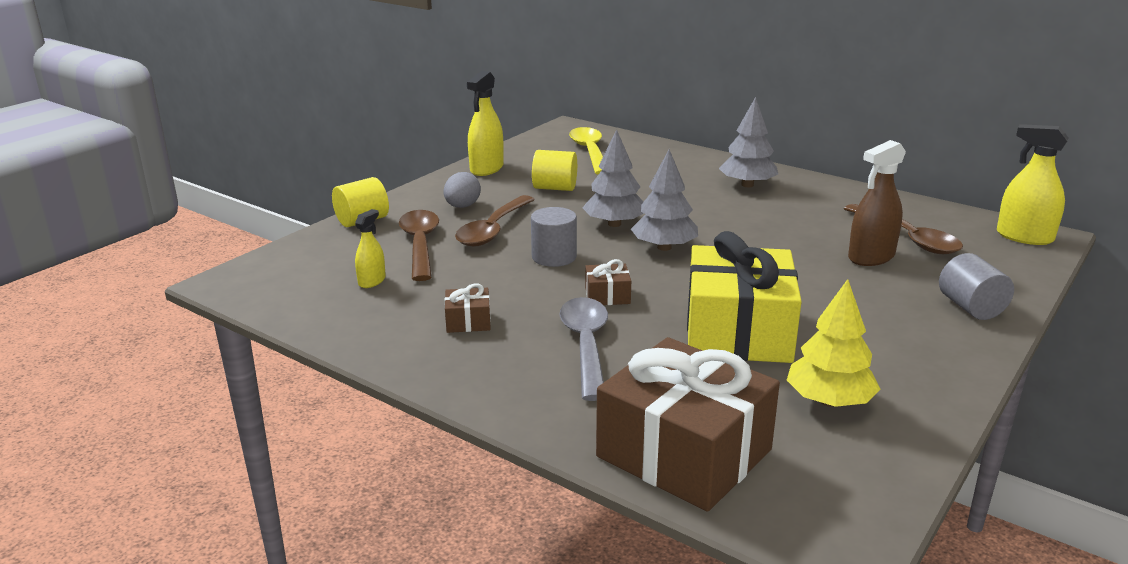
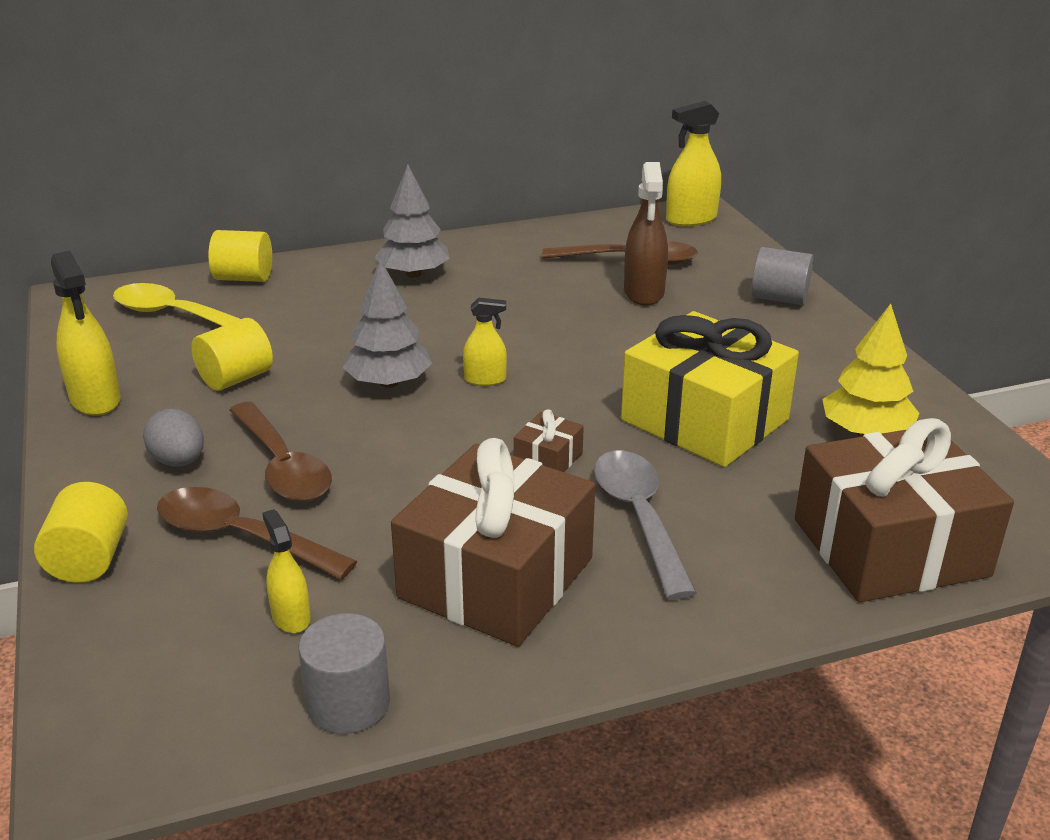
camera: 55 degrees left, 5 degrees up
(468, 321) = (496, 577): brown gift -> brown gift, size x2.45
(554, 257) = (414, 454): grey cylinder -> grey cylinder (348, 703)
(586, 345) = (639, 518): grey spoon -> grey spoon turned 45 degrees clockwise
(656, 150) = (244, 278): none -> yellow cylinder
(664, 247) = (485, 379): grey tree -> yellow spray bottle

